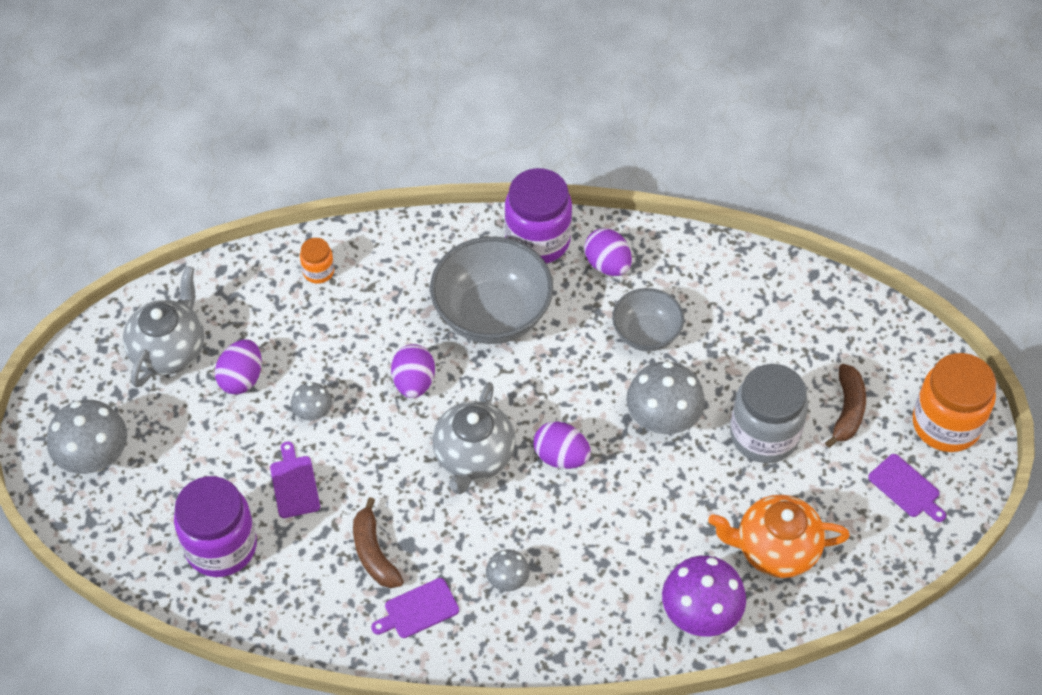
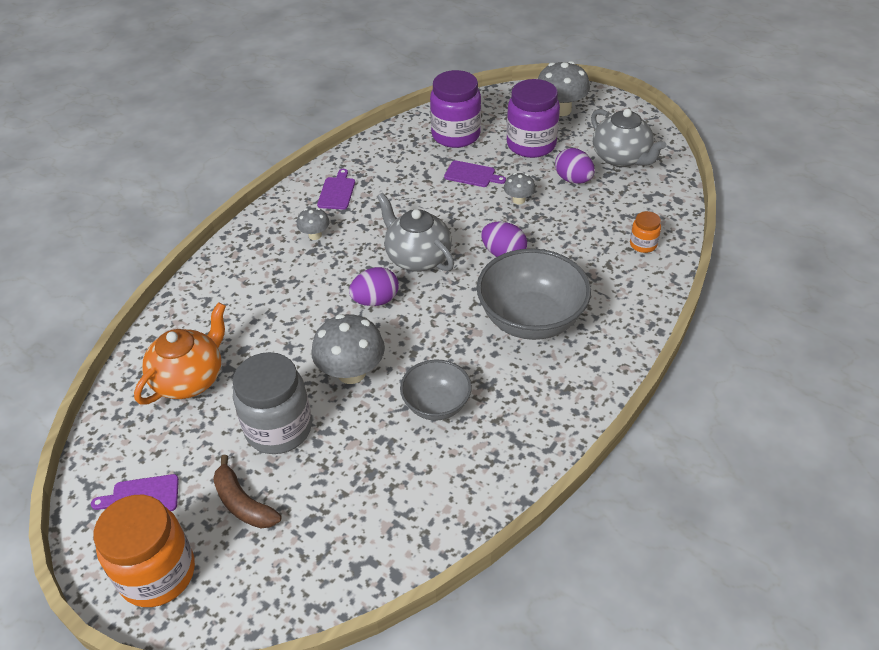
camera: 125 degrees right, 10 degrees down
(374, 553) = (392, 188): brown banana -> none
(537, 240) = (587, 382): purple jar -> purple jar (531, 145)
(607, 265) = (527, 416): purple egg -> none
(700, 614) = (194, 312): purple mushroom -> none

